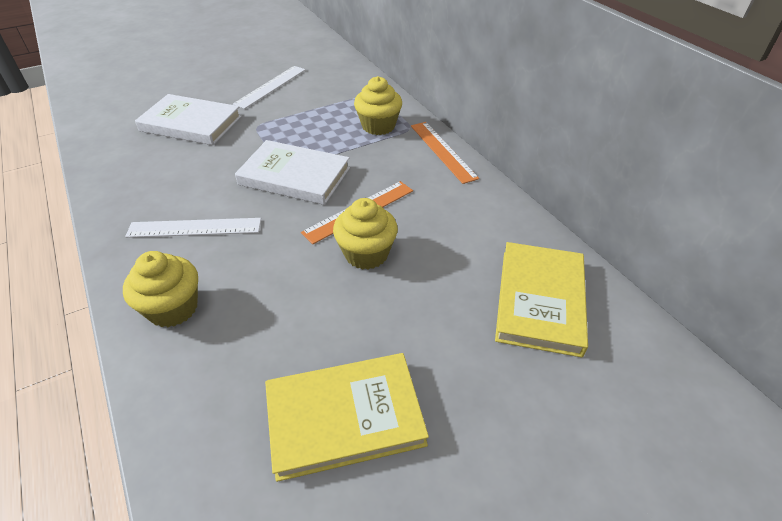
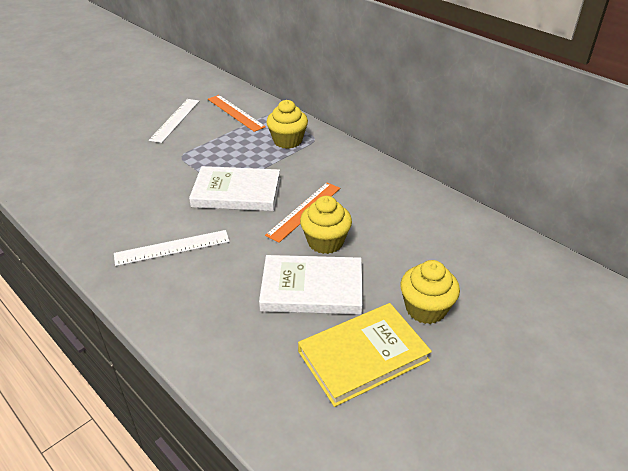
camera: 15 degrees left, 5 degrees down
(173, 308) = (189, 311): yellow cupcake -> yellow cupcake (425, 309)
(191, 123) = (119, 163): white book -> white book (312, 288)
(443, 151) = (350, 153): orange ruler -> orange ruler (235, 113)
(539, 300) = (468, 251): yellow book -> none

